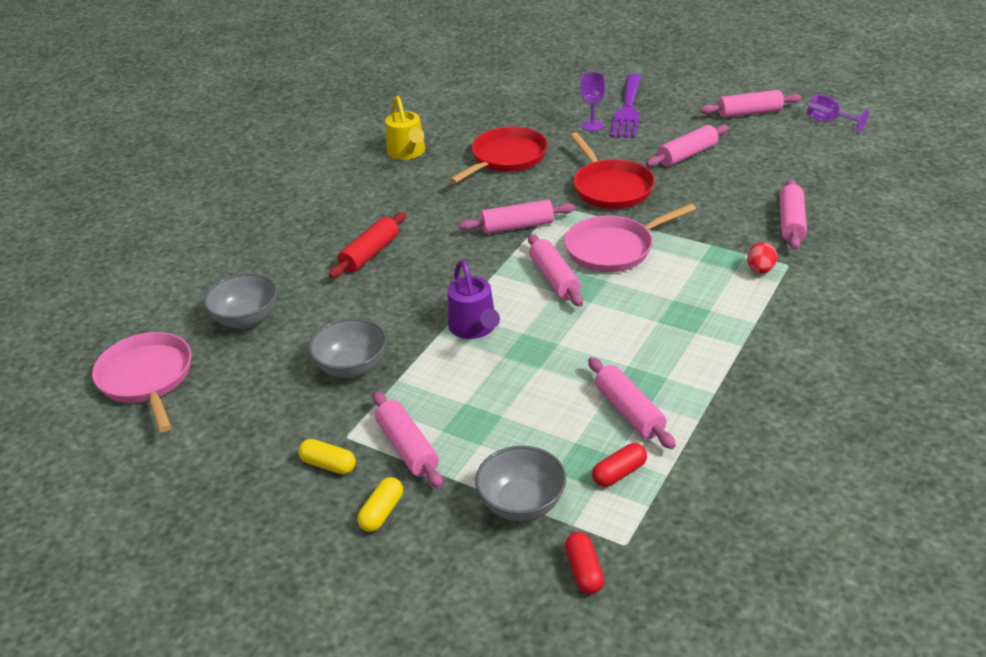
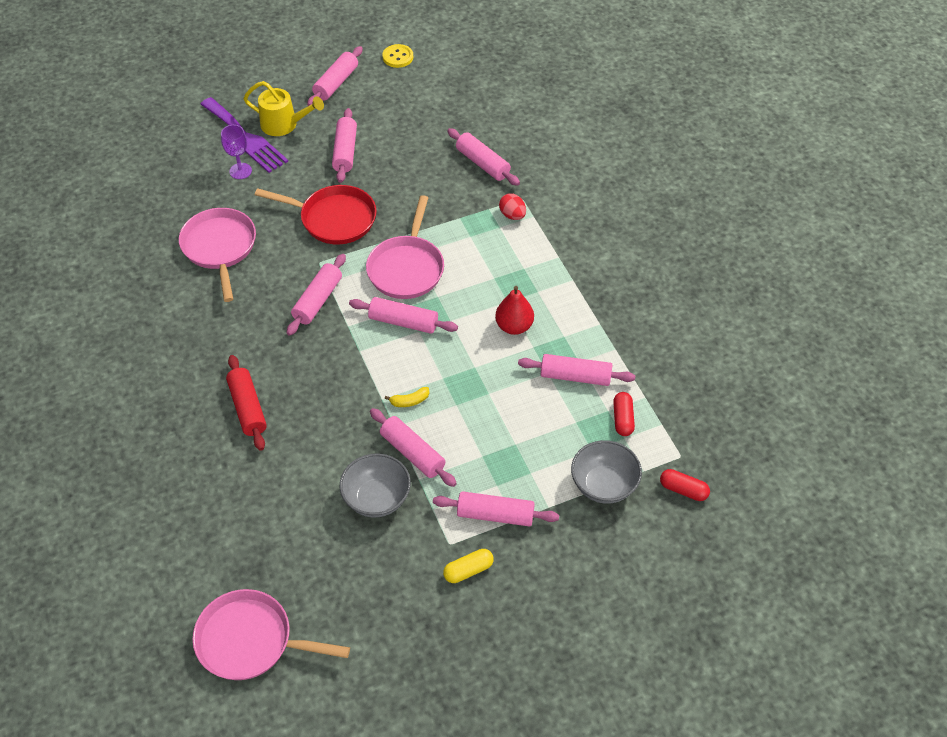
camera: 55 degrees left, 15 degrees up
(246, 319) = (243, 534): grey bowl -> none
(382, 512) = (543, 565): yellow capsule -> none
(408, 153) = (132, 300): yellow watering can -> yellow watering can (284, 125)
(421, 360) = (412, 453): none -> pink rolling pin
(475, 328) = (409, 401): purple watering can -> yellow banana
(506, 158) = (220, 248): red pan -> pink pan
(635, 341) = (514, 326): none -> red pear
(829, 121) = (398, 57): purple goblet -> yellow button

